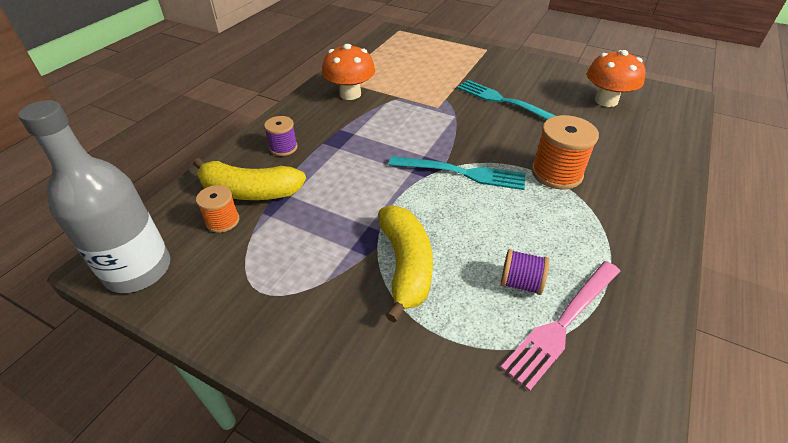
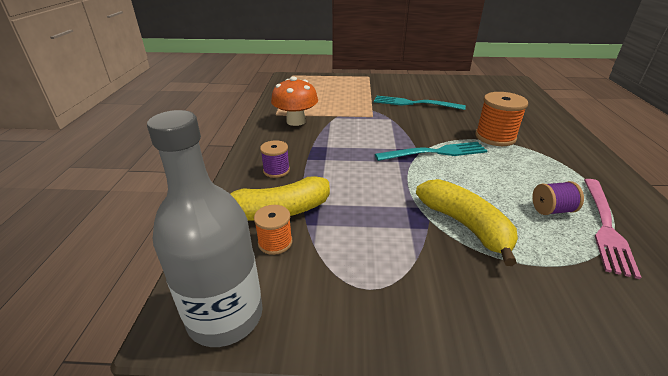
camera: 25 degrees left, 10 degrees down
(606, 101) = (476, 91): orange mushroom -> none

